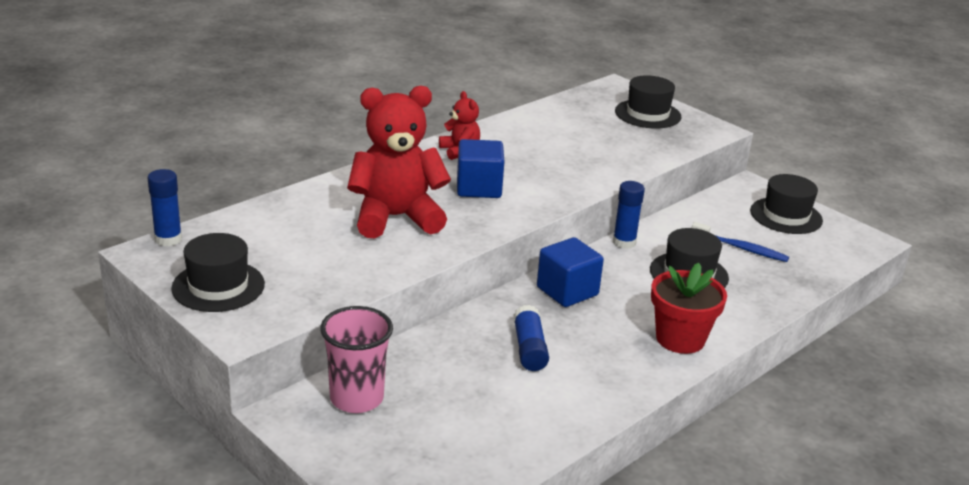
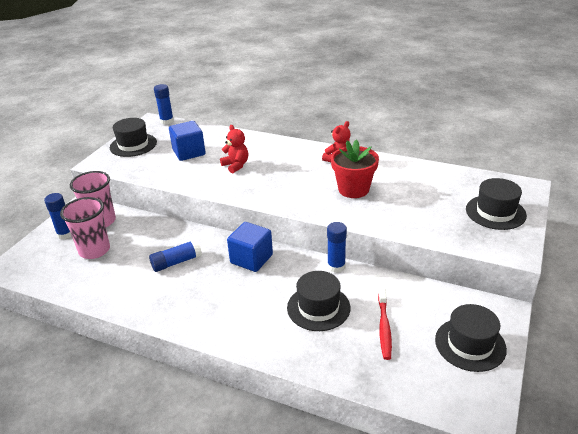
camera: 70 degrees right, 5 degrees up
(360, 442) = (65, 234): none -> blue glue stick
(396, 218) = (236, 165): red teddy bear -> red teddy bear, size x0.49
(437, 418) = (94, 250): none -> pink cup
(479, 188) = (297, 179): blue cube -> blue cube (189, 152)
(680, 339) = (227, 323): red flower pot -> red flower pot (353, 189)
(741, 248) = (384, 327): blue toothbrush -> red toothbrush

